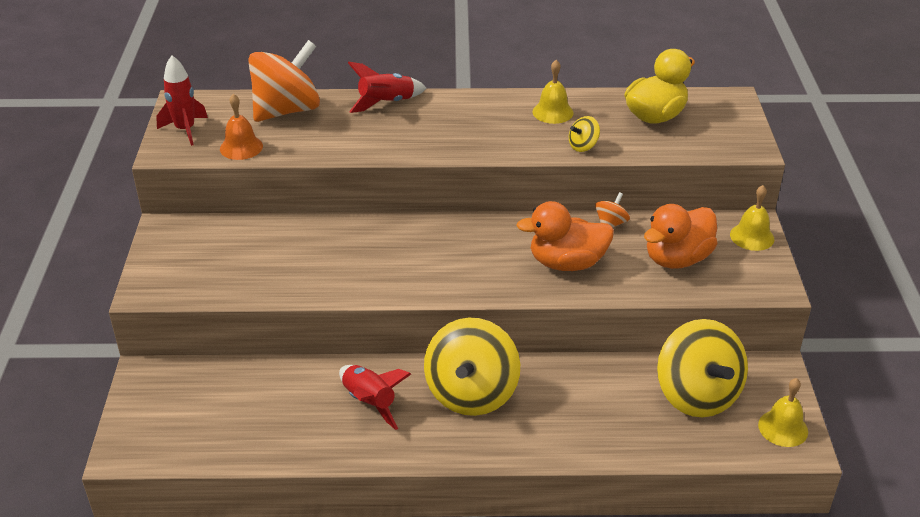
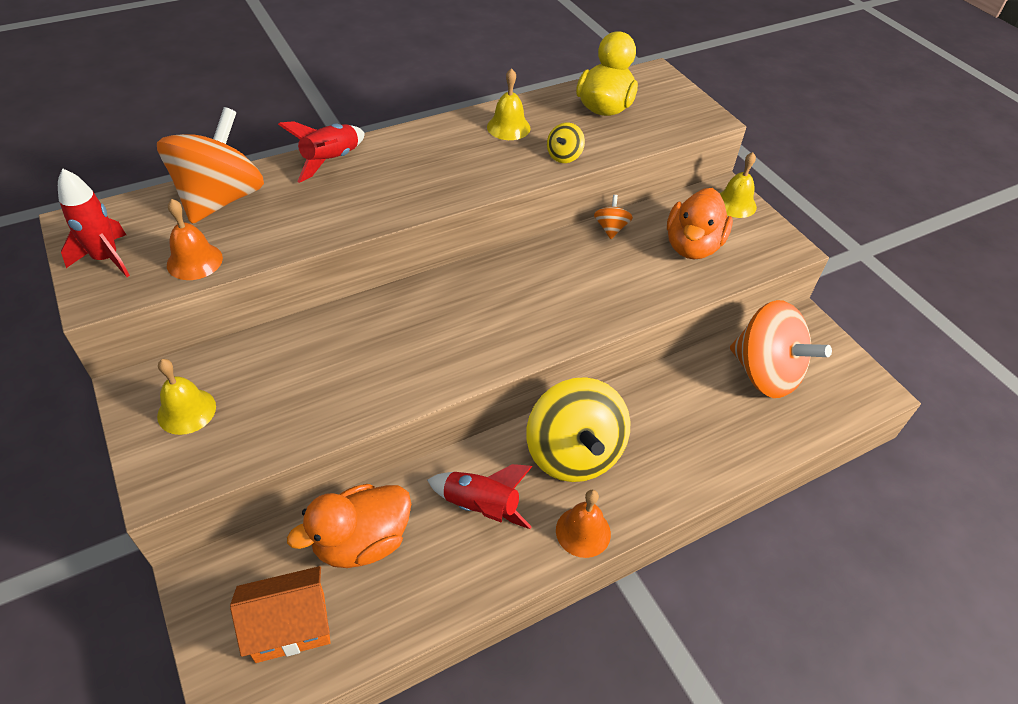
camera: 30 degrees left, 10 degrees up
(184, 424) = (290, 627): none -> orange house
(437, 449) = (583, 531): none -> orange bell
(567, 263) = (601, 283): orange duck -> orange duck (362, 542)
(697, 395) = (765, 373): yellow spinning top -> orange spinning top
(783, 428) = (851, 379): yellow bell -> yellow bell (186, 411)

